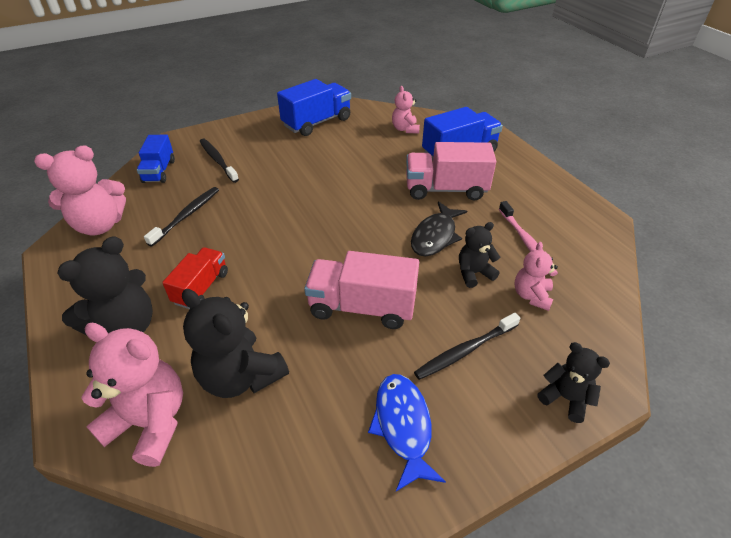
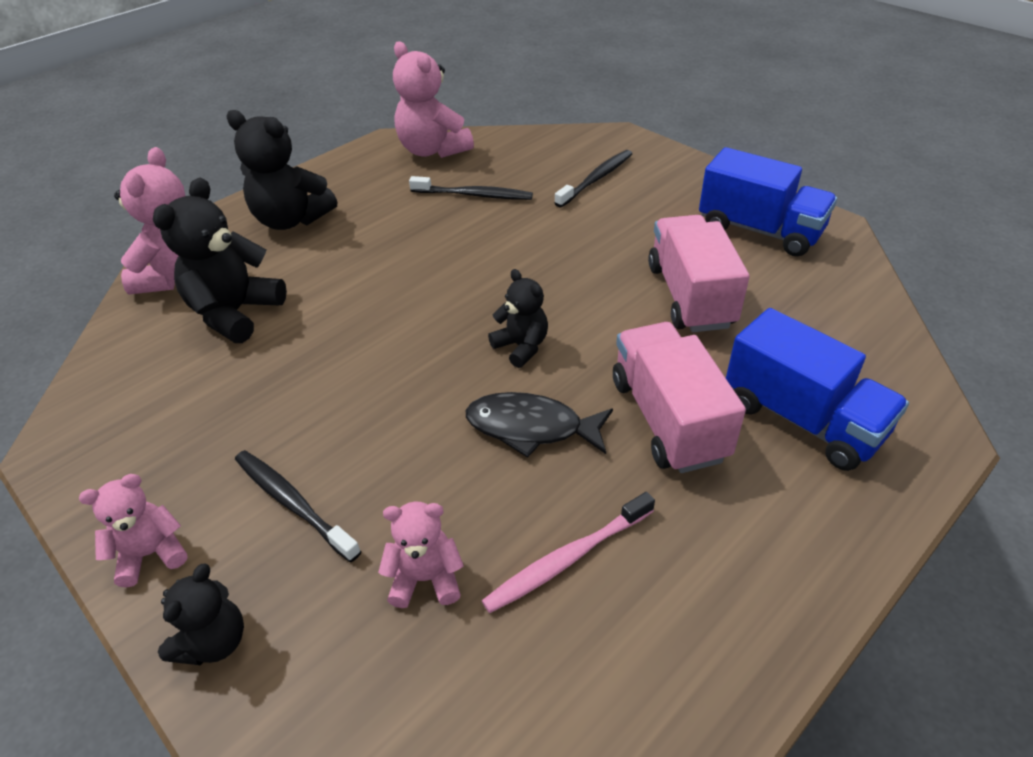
camera: 75 degrees right, 0 degrees up
(159, 171) = (546, 148): blue truck -> none
(201, 288) = (357, 245): red truck -> none
(362, 307) = (355, 380): pink truck -> pink truck (690, 296)
(403, 426) = (170, 460): blue fish -> none
(405, 129) = (826, 330): pink teddy bear -> pink teddy bear (151, 554)
(474, 273) = (458, 491): black teddy bear -> black teddy bear (521, 347)

